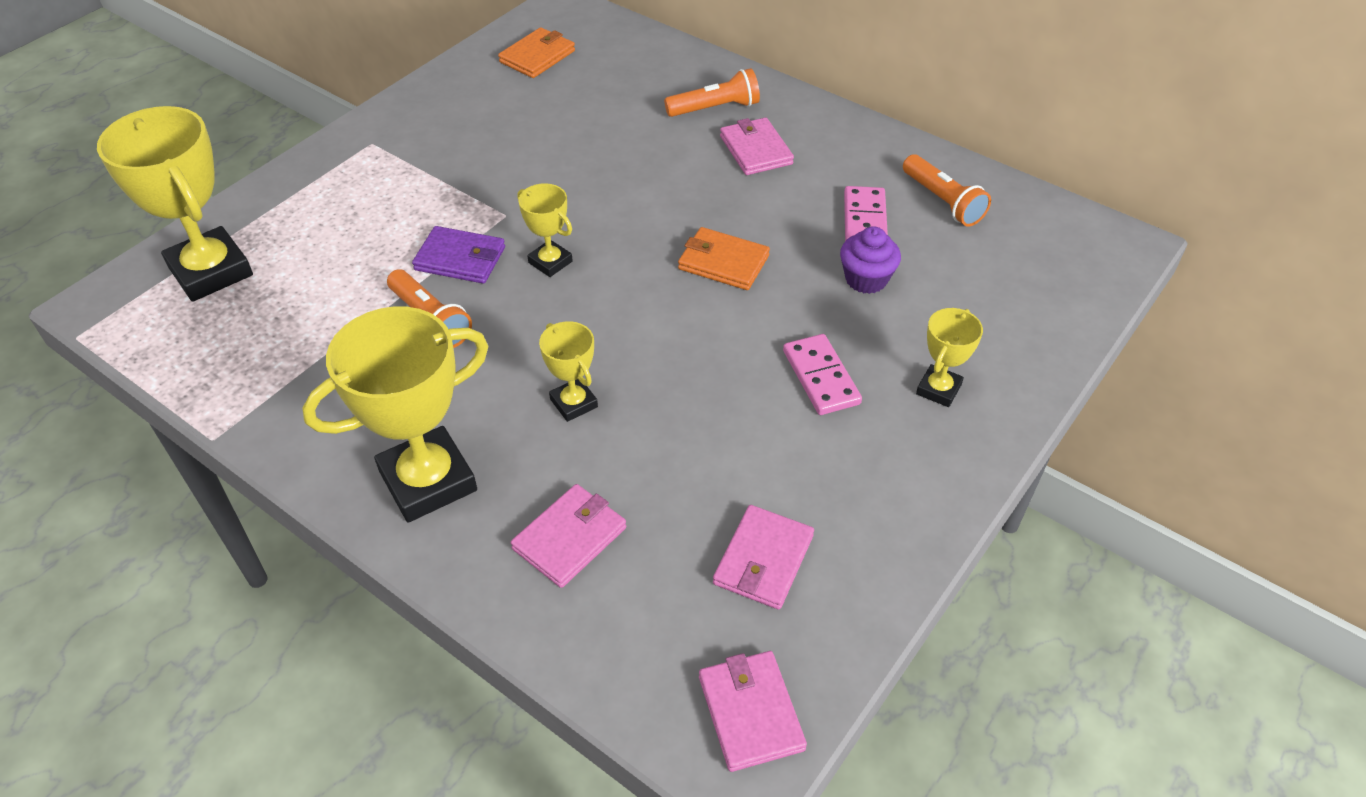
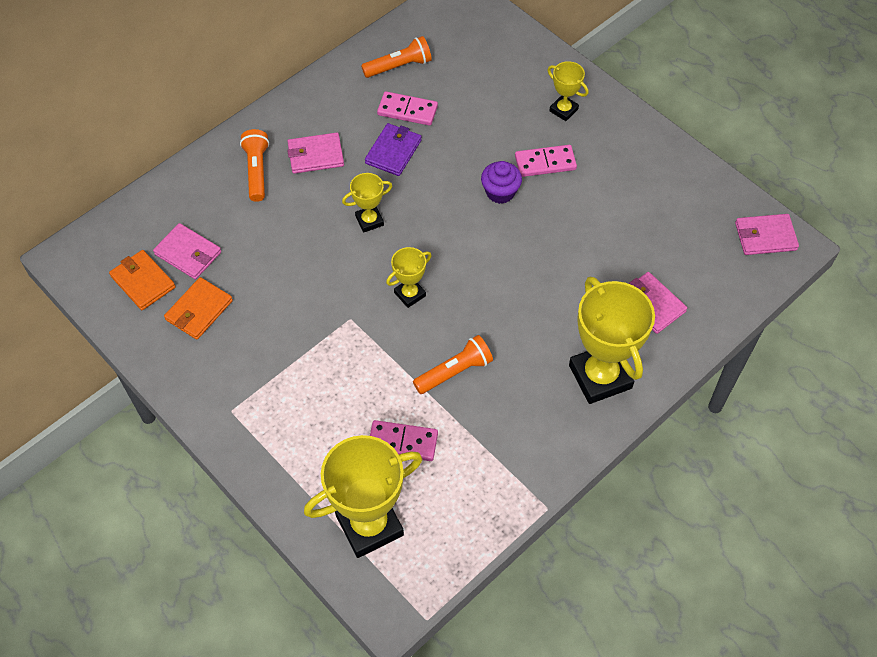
camera: 80 degrees left, 10 degrees up
(323, 284) = (402, 442): none -> pink domino
(460, 258) = (393, 350): purple wallet -> purple wallet (393, 151)
(574, 403) = (546, 292): yellow trophy -> yellow trophy (369, 220)
(723, 262) = (432, 194): orange wallet -> orange wallet (199, 310)
(763, 560) = (675, 215): pink wallet -> pink wallet (188, 253)
(866, 279) = (464, 122): purple cupcake -> purple cupcake (500, 192)

